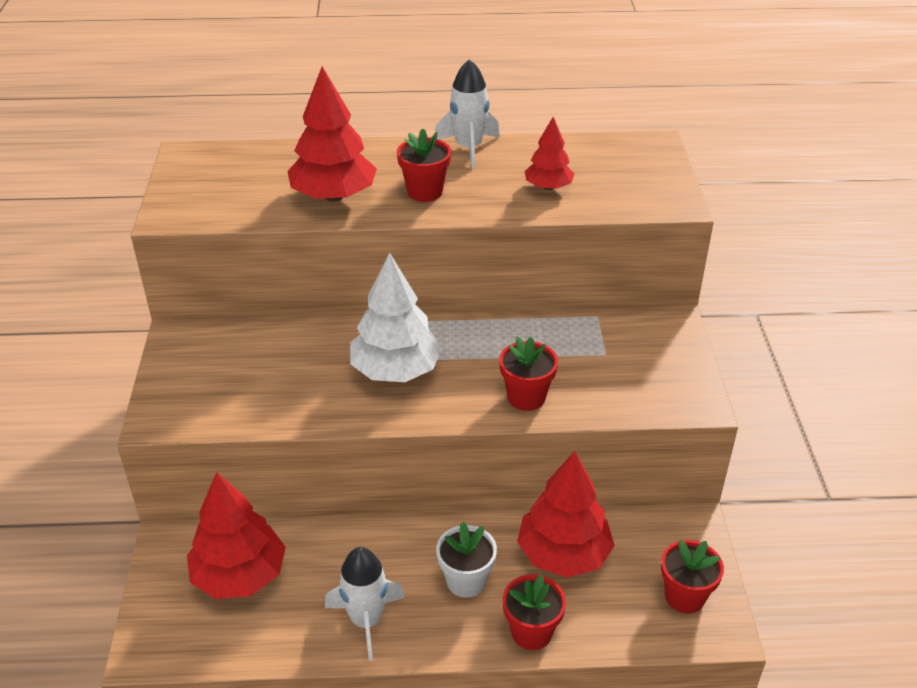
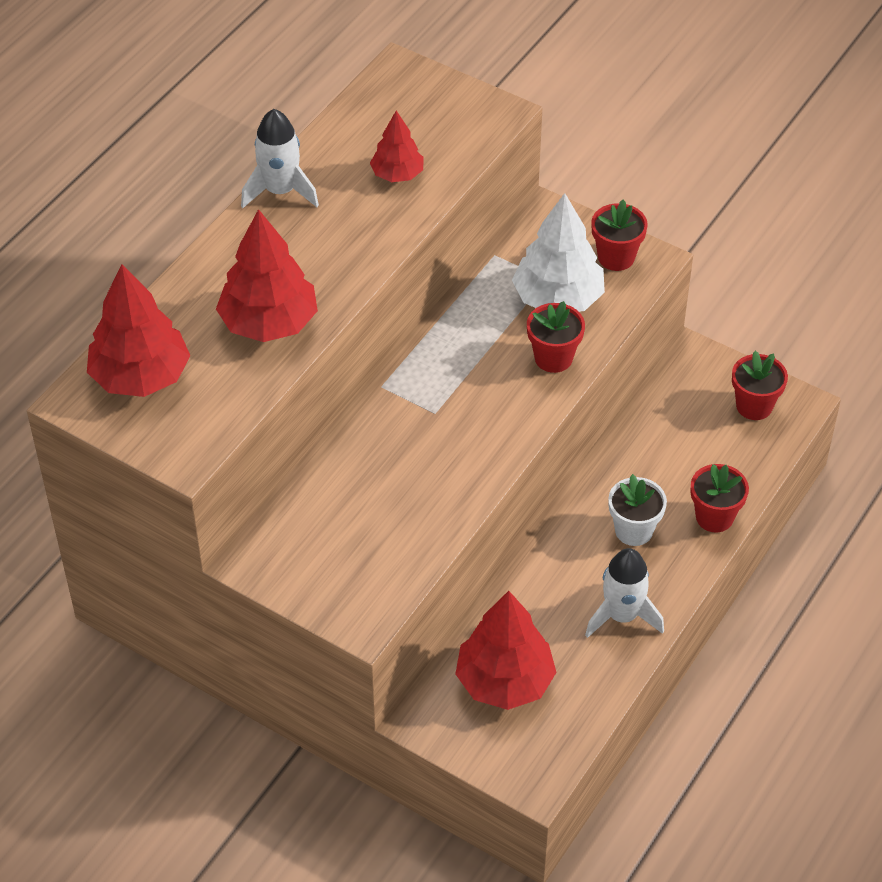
camera: 55 degrees left, 10 degrees up
(395, 371) = (445, 425): white tree -> white tree (558, 298)
(425, 192) = (324, 258): red flower pot -> red flower pot (616, 257)
(563, 554) = (657, 453): red tree -> red tree (141, 377)

